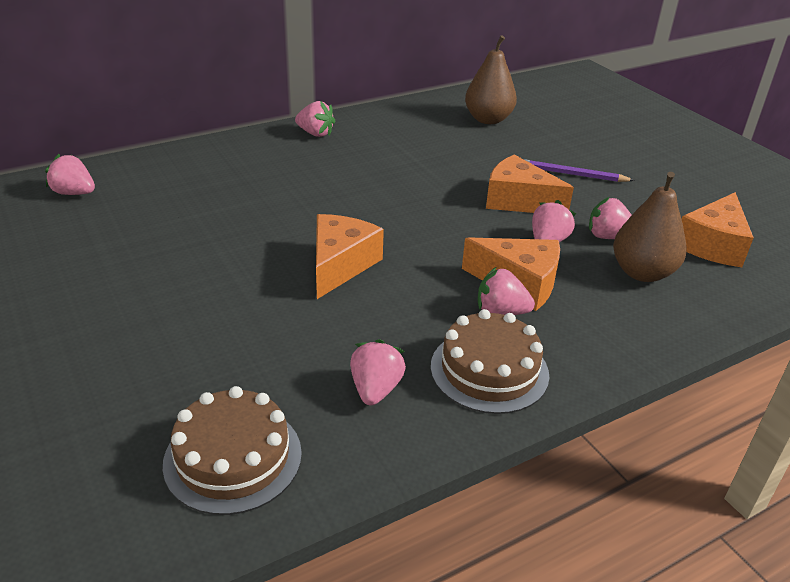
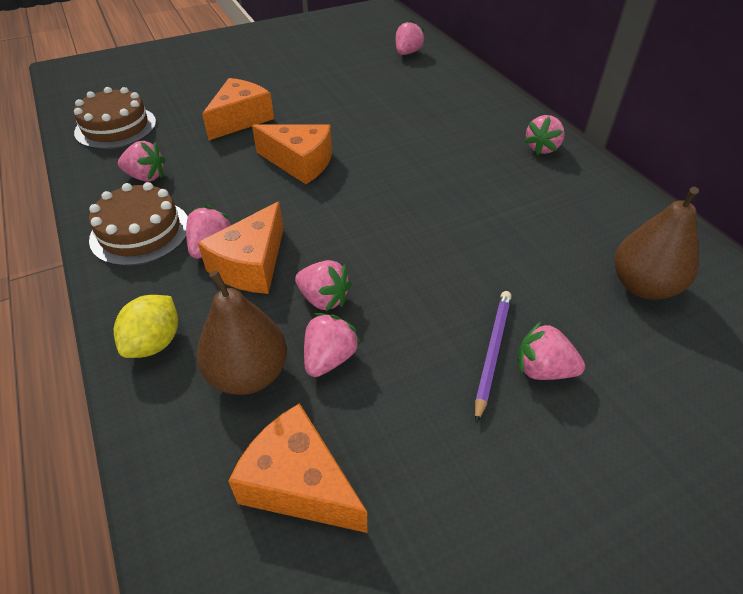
camera: 95 degrees right, 10 degrees up
(518, 201) = (413, 286): orange cheese -> orange cheese (240, 119)
(577, 159) = (543, 370): none -> pink strawberry
(636, 328) = (155, 343): none -> yellow lemon

